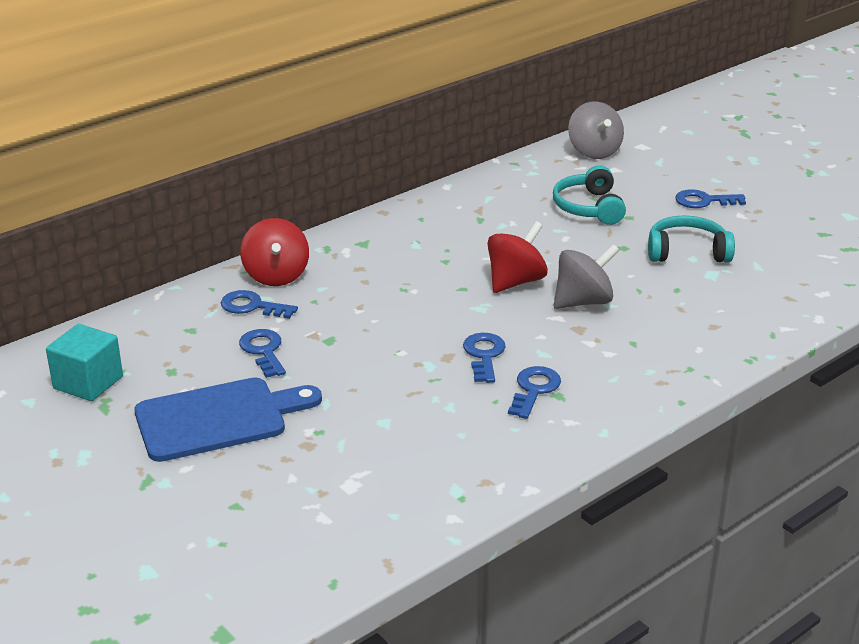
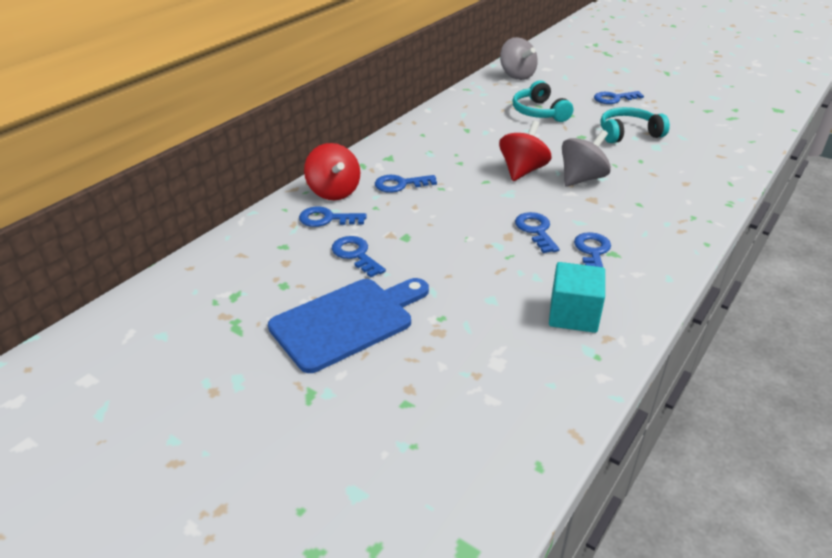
camera: 15 degrees left, 5 degrees up
(88, 382) = (212, 308): turquoise cube -> turquoise cube (573, 315)
(357, 278) = (400, 184): none -> blue key

